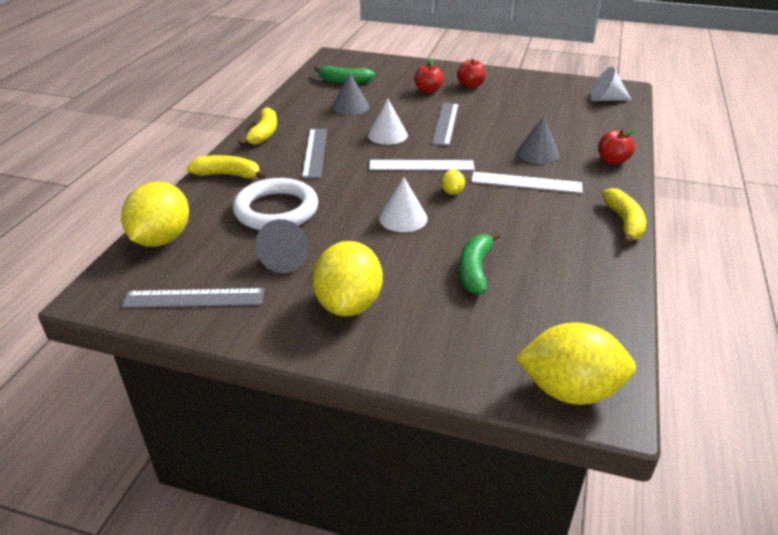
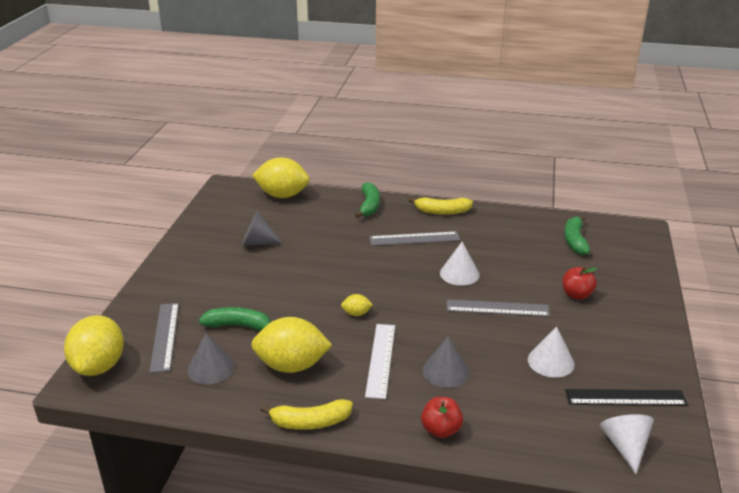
camera: 85 degrees right, 5 degrees down
(194, 298) = (218, 216): grey ruler -> grey ruler (165, 336)
(228, 175) = (369, 205): yellow banana -> green banana
(276, 210) = (320, 231): white ring -> none
(349, 304) = (205, 271): yellow lemon -> yellow lemon (292, 366)
(351, 107) = (513, 249): grey cone -> grey cone (210, 368)
(403, 218) = (312, 289): white cone -> white cone (551, 361)
(421, 165) = (403, 295): white ruler -> none
(470, 86) = (608, 325): red apple -> none
(555, 92) = (625, 397): none -> black ruler

